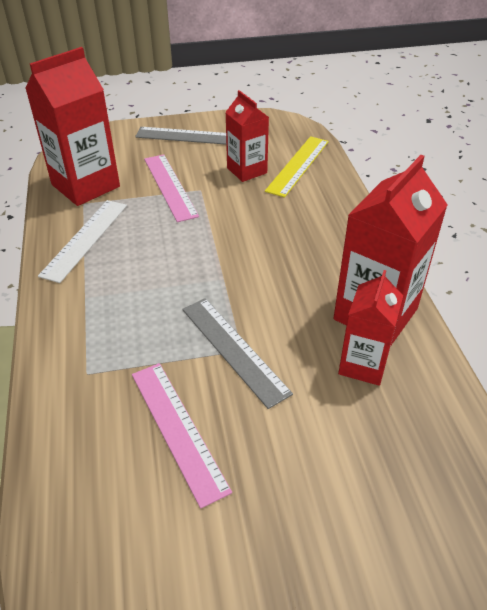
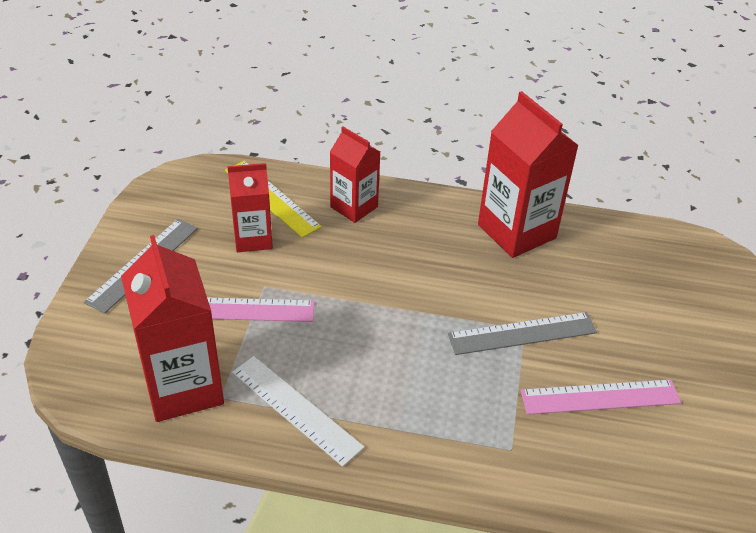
camera: 70 degrees left, 0 degrees up
(363, 364) = (569, 260): red carton -> red carton (354, 207)

